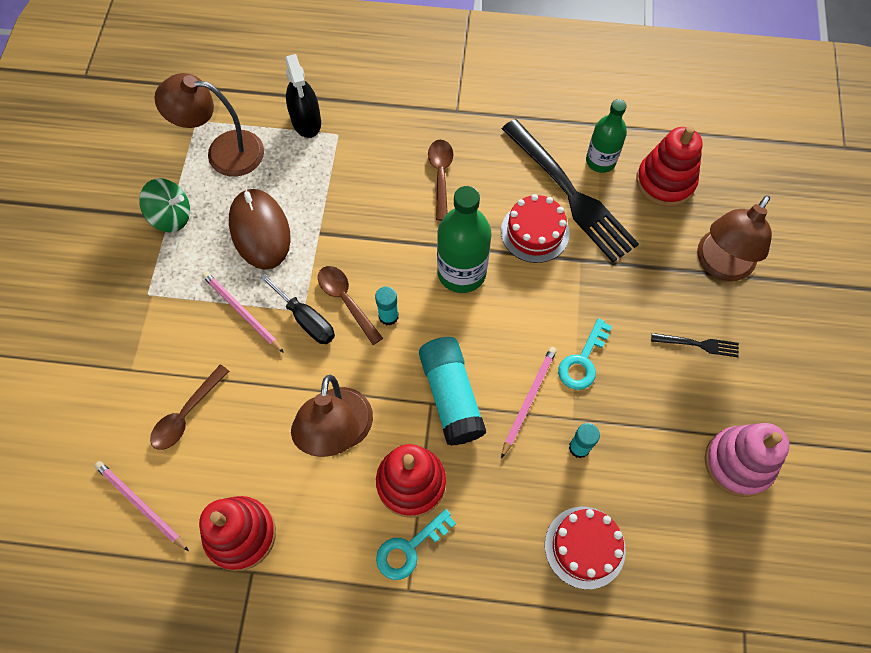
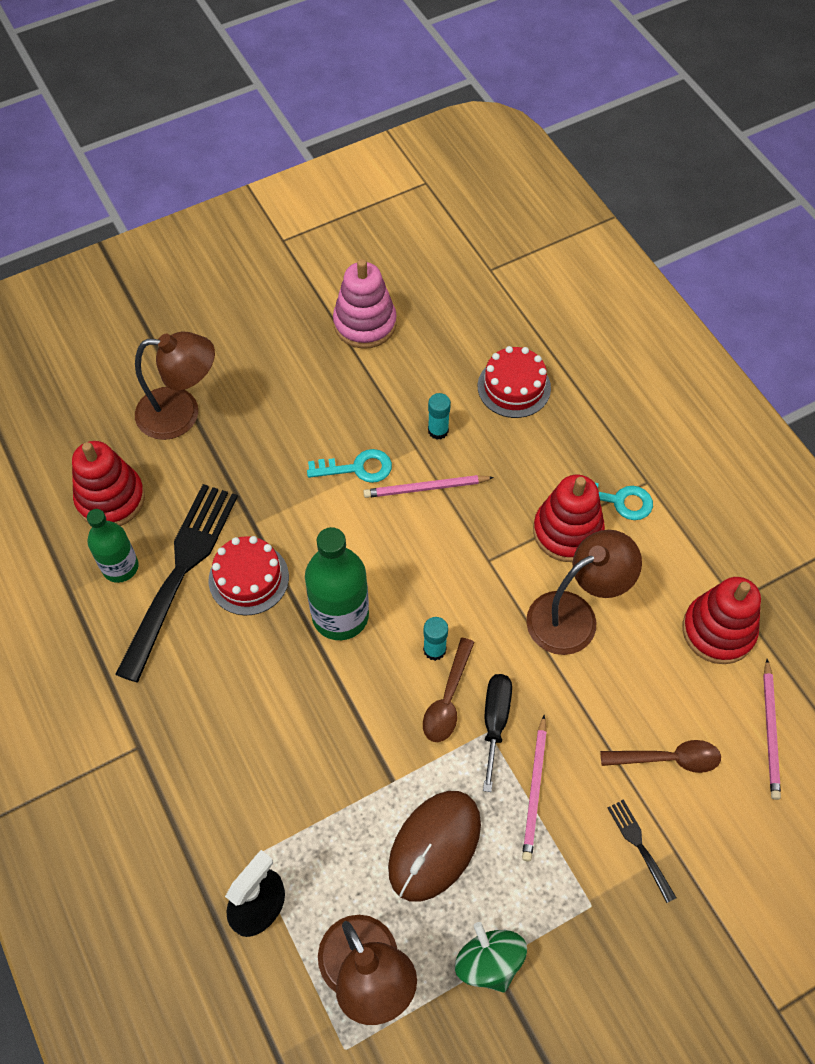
camera: 125 degrees left, 5 degrees down
(440, 176) = (239, 707): brown spoon -> none
(451, 396) = (469, 548): turquoise glue stick -> none
(698, 344) = (277, 394): black fork -> black fork (640, 847)

